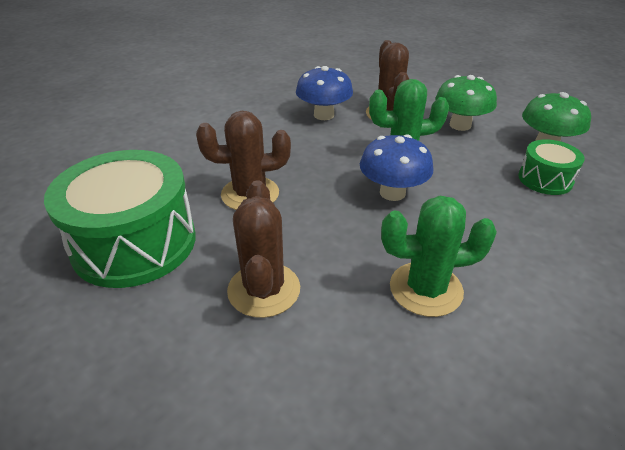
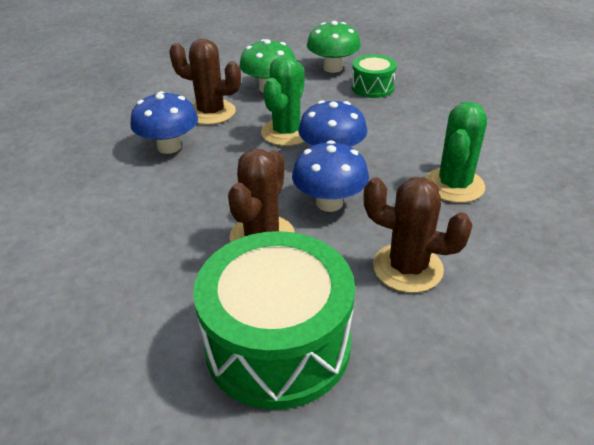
camera: 60 degrees left, 0 degrees up
(321, 214) = (329, 203): none -> blue mushroom

